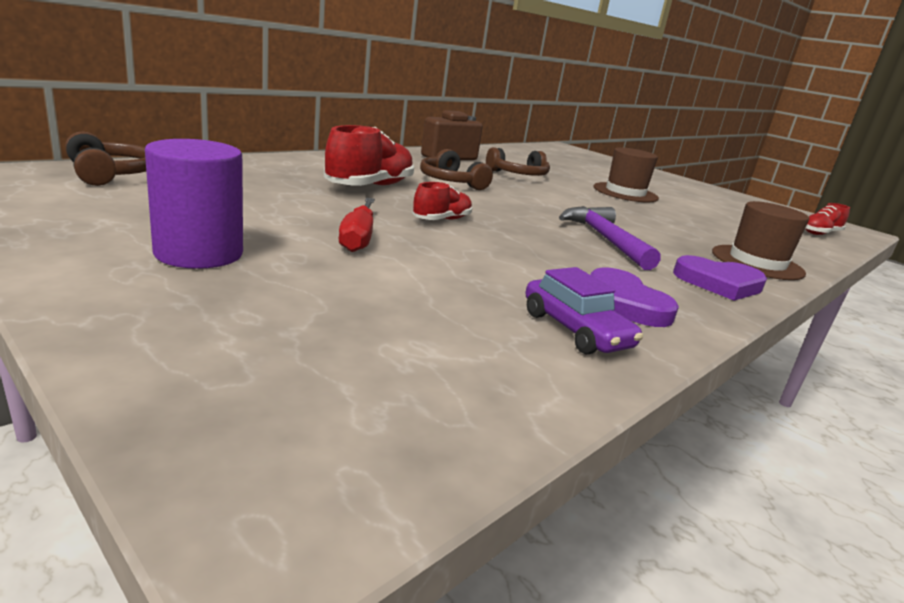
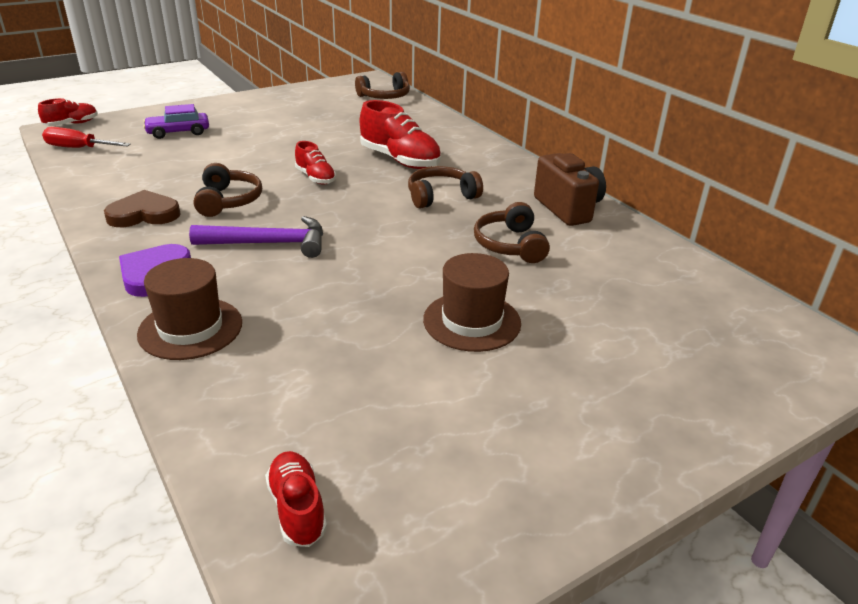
camera: 105 degrees right, 10 degrees up
(199, 253) = (253, 117): purple cylinder -> none
(222, 505) = (72, 124): none -> red shoe
(358, 238) = (275, 149): red screwdriver -> red screwdriver (79, 148)
(538, 259) = (228, 201): none -> brown headphones
(575, 330) = (122, 190): purple car -> purple car (178, 132)
(622, 303) = (144, 214): purple heart -> brown heart

